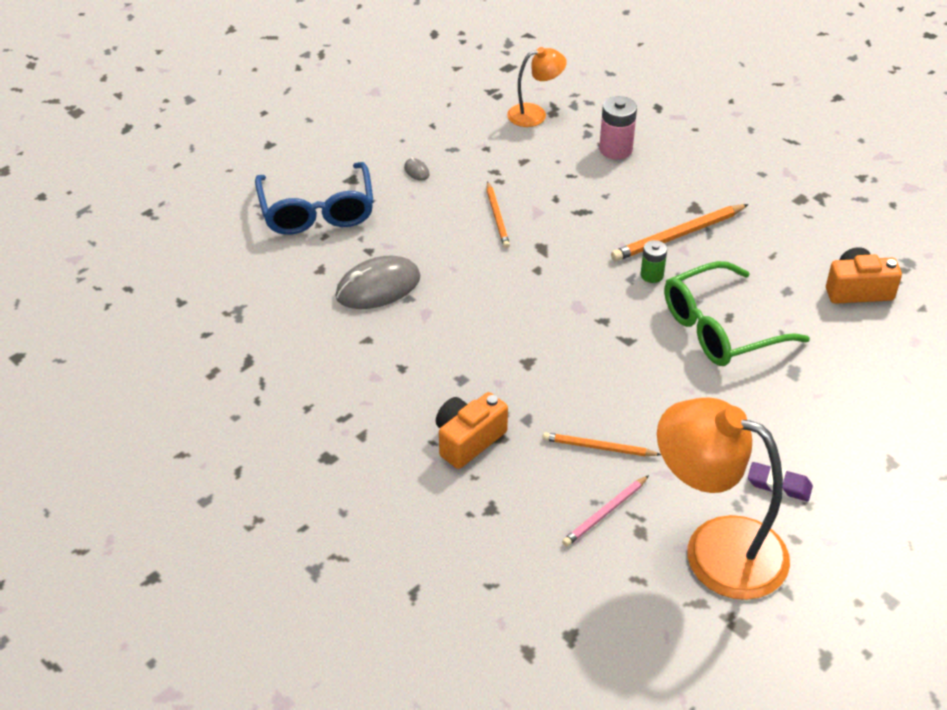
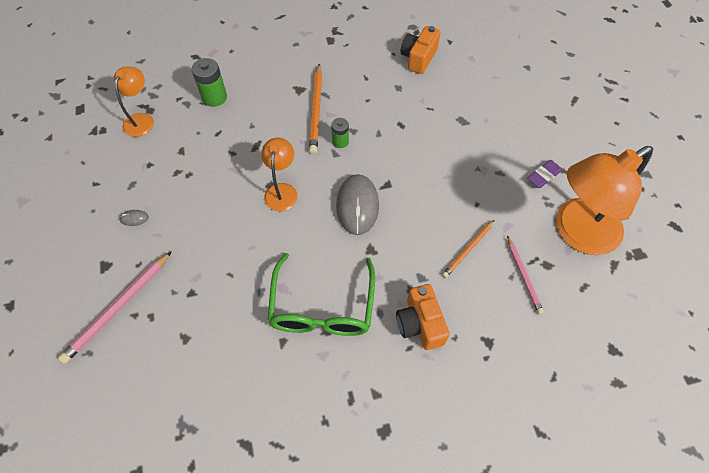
camera: 60 degrees left, 15 degrees up
(317, 211) = (118, 308): blue glasses -> pink pencil
(378, 287) = (234, 306): grey mouse -> grey mouse (357, 206)
(497, 217) = (222, 194): orange pencil -> none
(541, 258) = (282, 191): none -> orange lamp
(615, 149) = (214, 97): pink battery -> green battery
(720, 328) = (407, 134): green glasses -> green glasses (322, 307)

